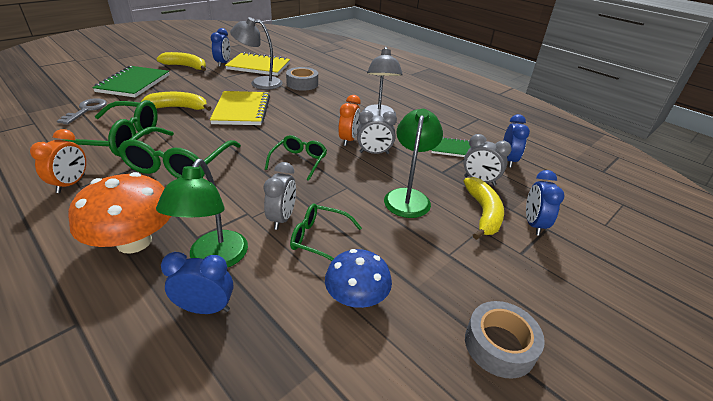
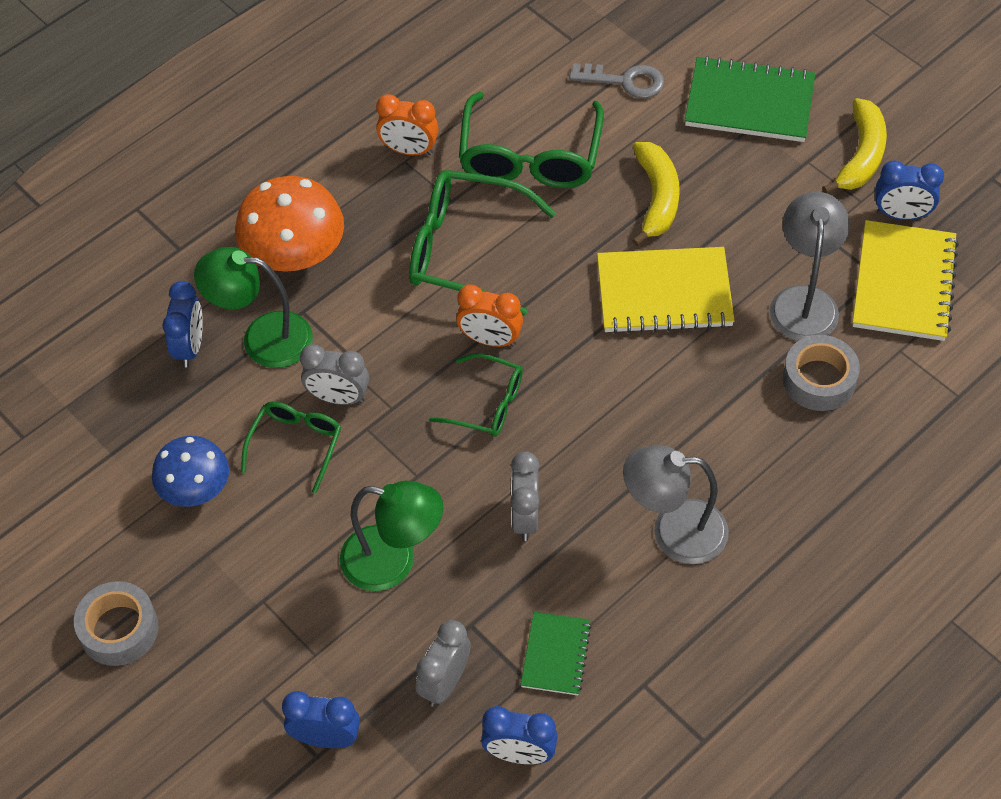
camera: 95 degrees right, 20 degrees up
(348, 140) = (569, 476): orange clock -> orange clock (490, 339)
(483, 213) = (353, 667): yellow banana -> none

